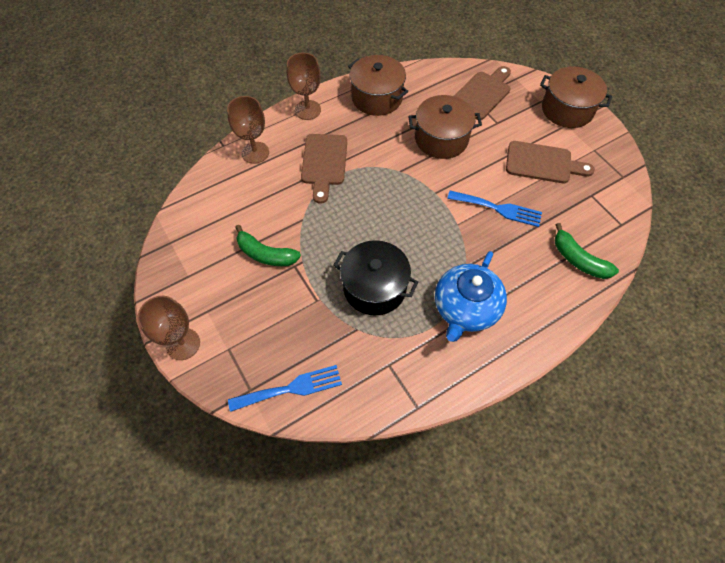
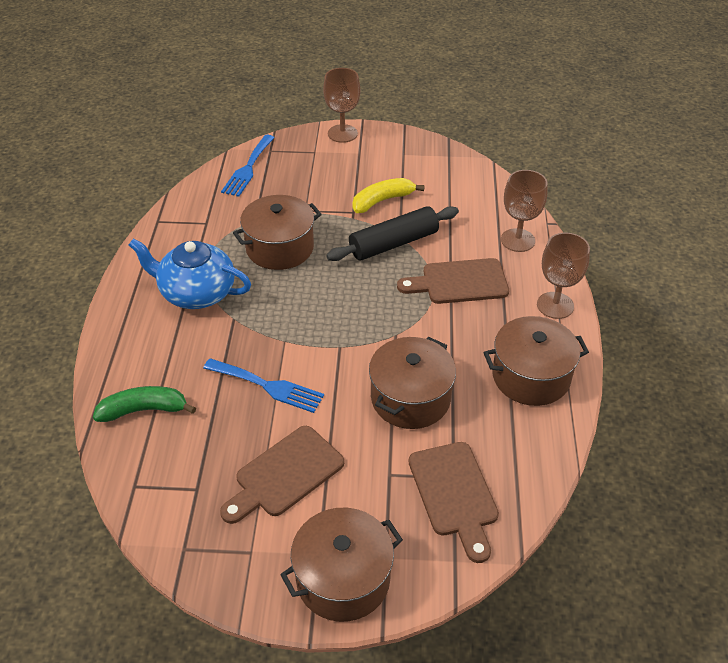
camera: 125 degrees right, 15 degrees down
(265, 254) = (382, 201): green banana -> yellow banana
(312, 219) = (393, 243): none -> black rolling pin
(324, 163) = (459, 282): brown cutting board -> brown cutting board turned 45 degrees counterclockwise
(374, 288) = (280, 248): black pot -> brown pot
(465, 308) = (196, 293): blue teapot -> blue teapot turned 45 degrees counterclockwise
(498, 209) = (268, 386): blue fork -> blue fork turned 120 degrees counterclockwise

